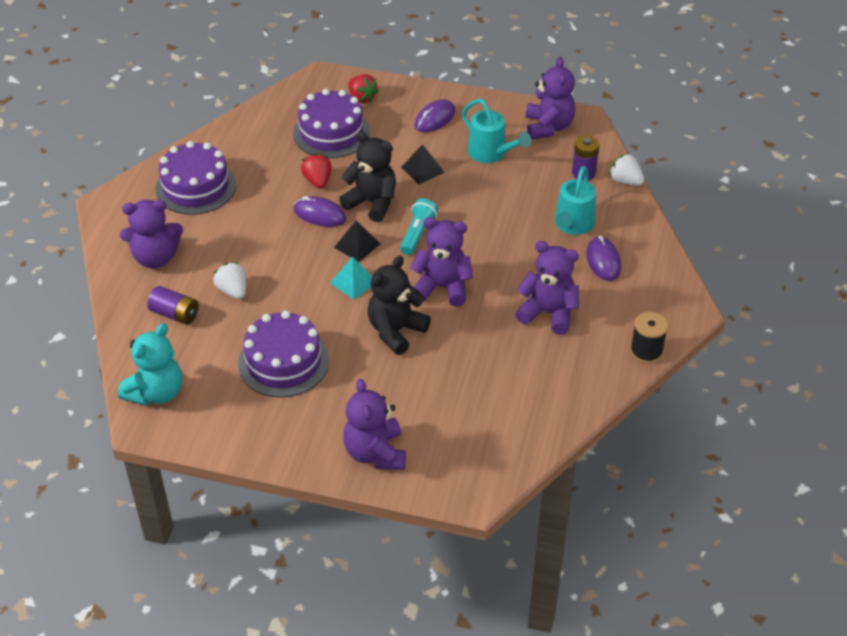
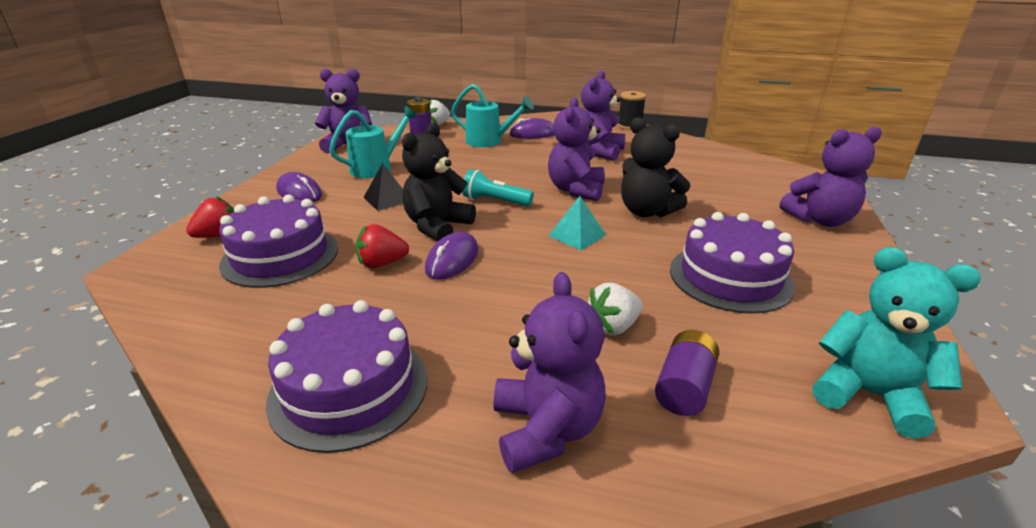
camera: 90 degrees left, 15 degrees down
(357, 245) = (513, 234): black pyramid -> none

